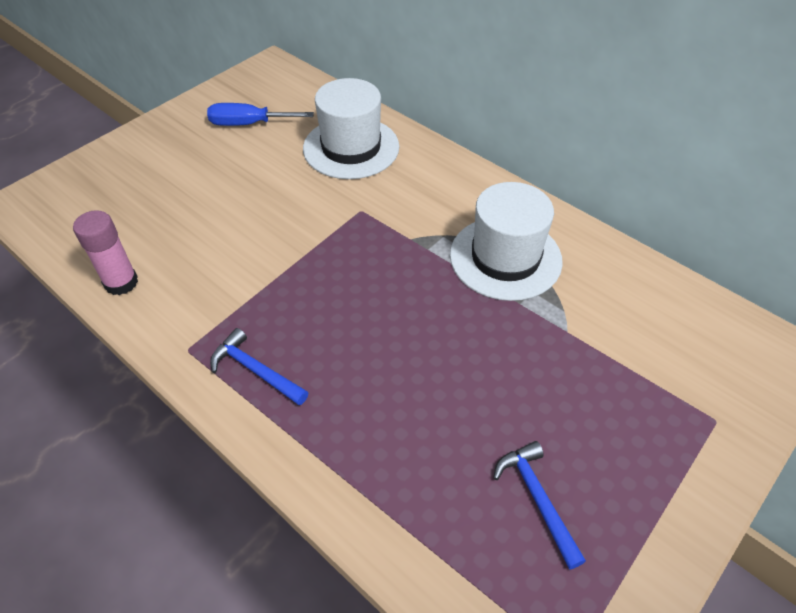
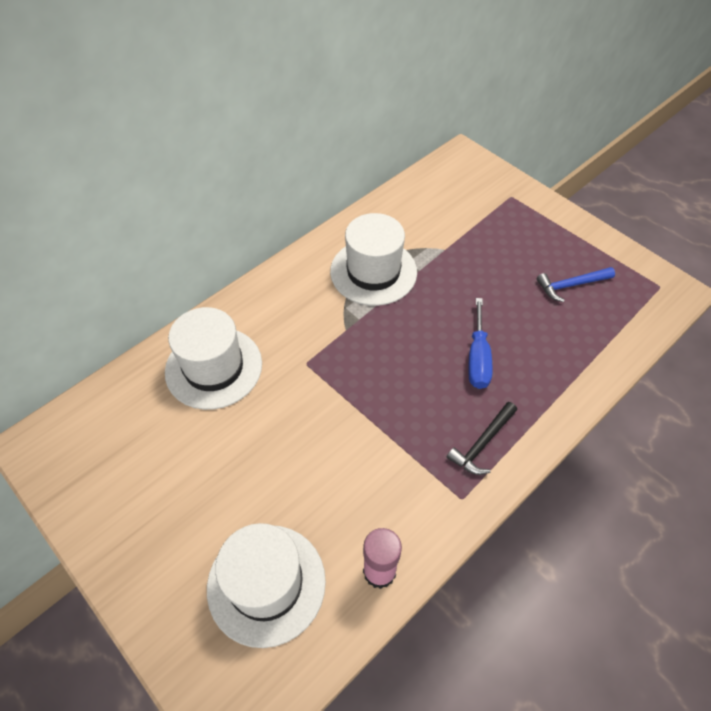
camera: 85 degrees left, 5 degrees up
(127, 207) = (266, 584): none -> white hat
(249, 124) = (146, 464): blue screwdriver -> blue screwdriver (477, 358)
(255, 370) = (482, 444): blue hammer -> black hammer

